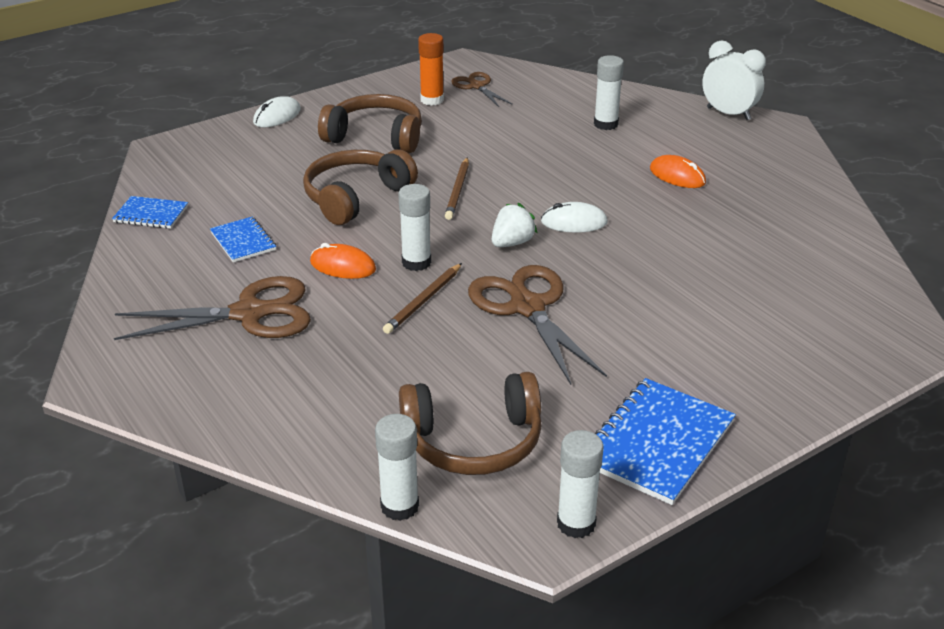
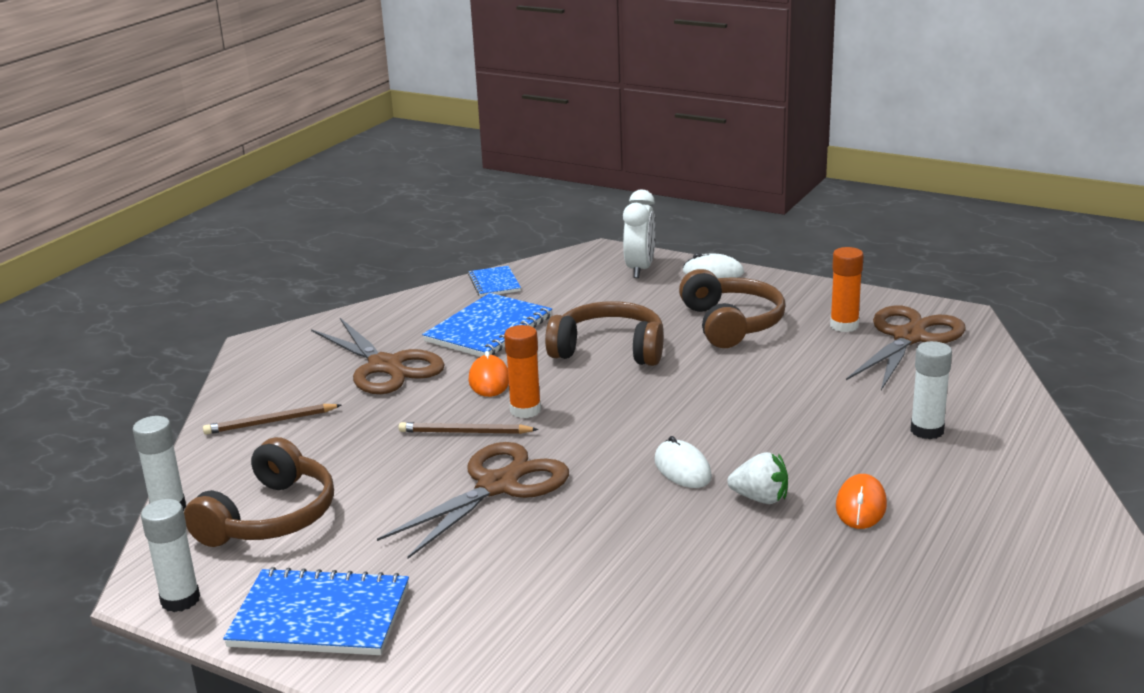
camera: 65 degrees right, 10 degrees down
(243, 241) = (488, 329): blue notebook -> blue notebook, size x1.79
(416, 262) = (525, 410): white glue stick -> orange glue stick
(458, 191) = (675, 392): brown pencil -> brown pencil (270, 422)
(473, 441) = (270, 517): brown headphones -> brown headphones turned 120 degrees counterclockwise
(477, 86) = (909, 338): brown scissors -> brown scissors, size x1.79
(512, 243) = (606, 446): white strawberry -> white strawberry (760, 498)
(728, 114) = (1076, 504): white clock -> white clock (640, 269)

